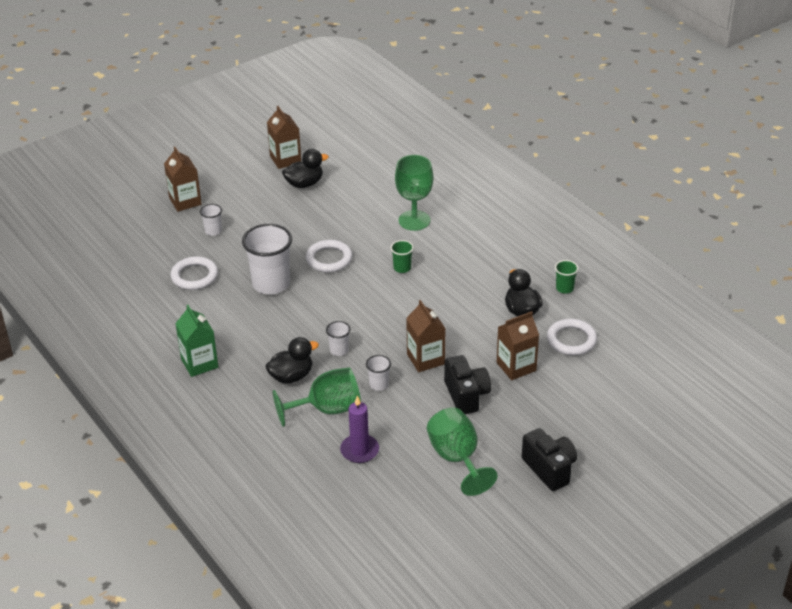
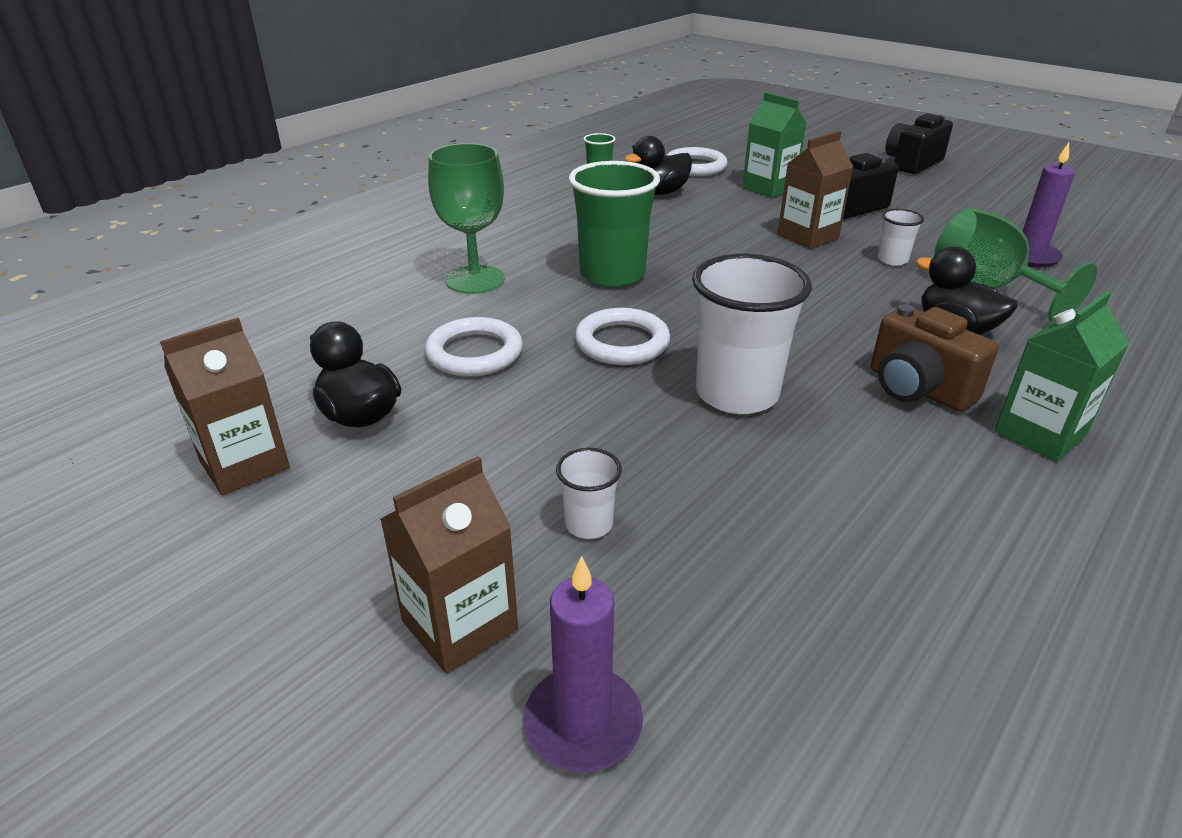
camera: 105 degrees left, 5 degrees down
(140, 219) = (583, 723): none -> purple candle
(194, 276) = (783, 512): white ring -> white ring (474, 353)
(248, 340) = (917, 389): none -> brown camera
(339, 350) = (853, 298): white cup -> none
(402, 268) = (612, 275): green cup -> green cup, size x2.12
(457, 459) = (959, 203): green goblet -> none
(516, 366) = (769, 188): brown carton -> green carton

